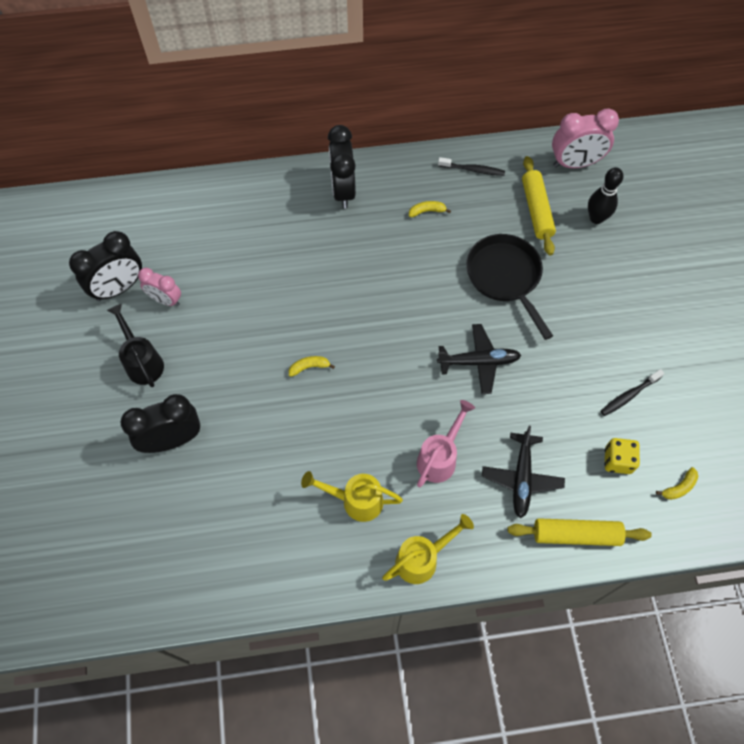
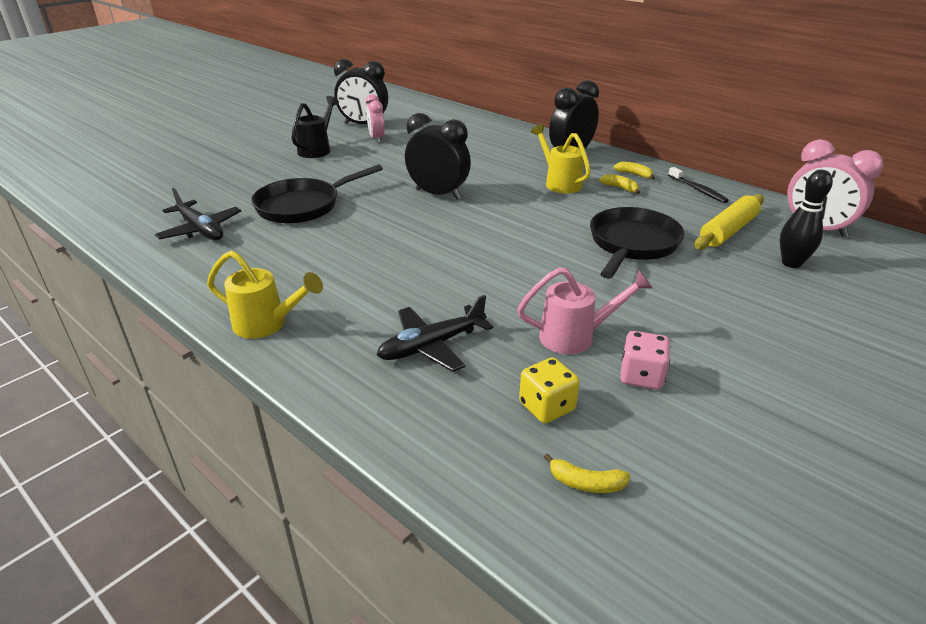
camera: 50 degrees right, 30 degrees down
(172, 440) = (265, 179): black clock -> black clock (438, 194)
(257, 440) = (303, 206): none -> black pan
(309, 367) = (397, 199): yellow banana -> yellow banana (634, 174)
(355, 500) = (294, 265): yellow watering can -> yellow watering can (559, 183)
(440, 457) = (392, 288): pink watering can -> pink watering can (576, 336)
(479, 362) = (524, 267): black plane -> black plane (201, 230)
(576, 534) = (408, 418): yellow rolling pin -> none
(629, 395) = (641, 376): black toothbrush -> pink dice

